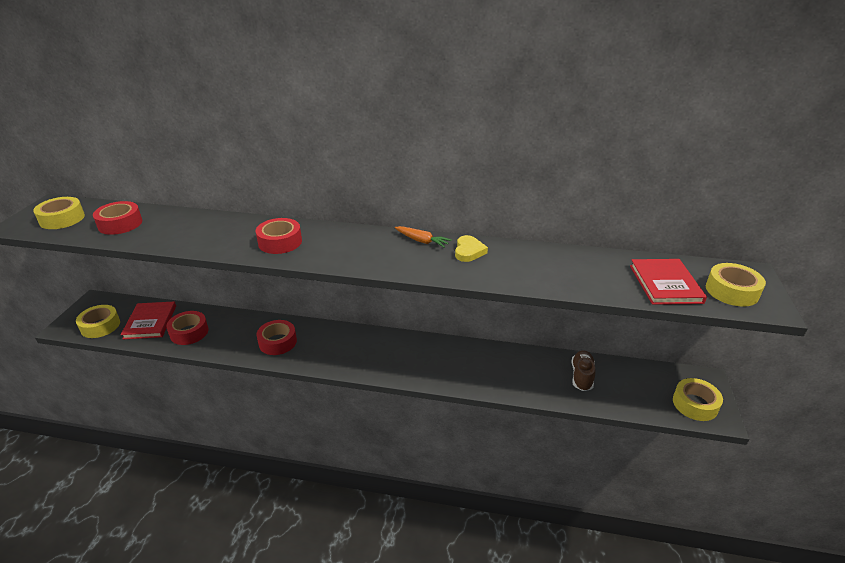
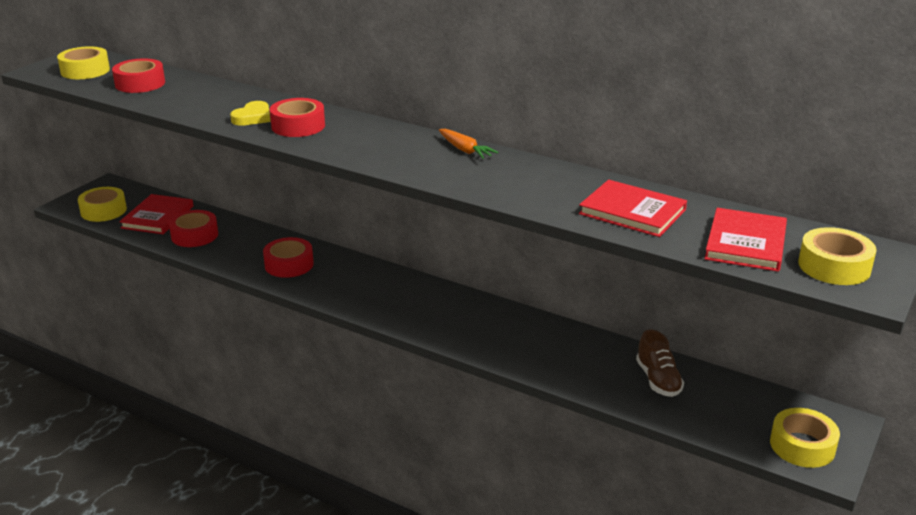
camera: 20 degrees right, 5 degrees down
(469, 251) = (514, 169): yellow heart -> yellow heart (253, 117)
(574, 273) = (632, 212): none -> red book
(581, 376) = (658, 380): brown shoe -> brown shoe turned 135 degrees clockwise

